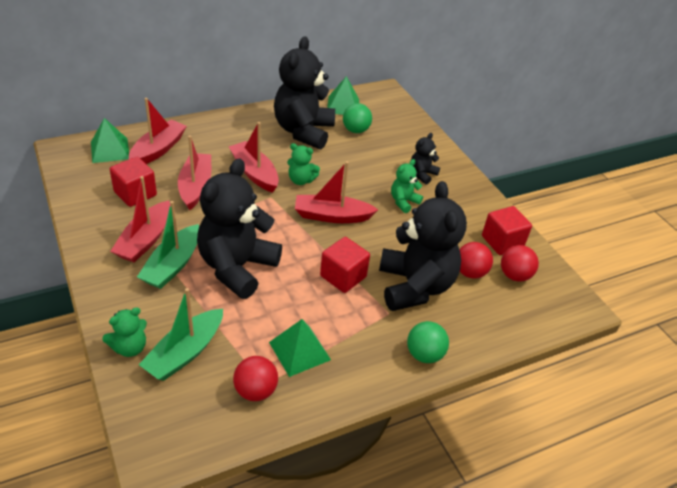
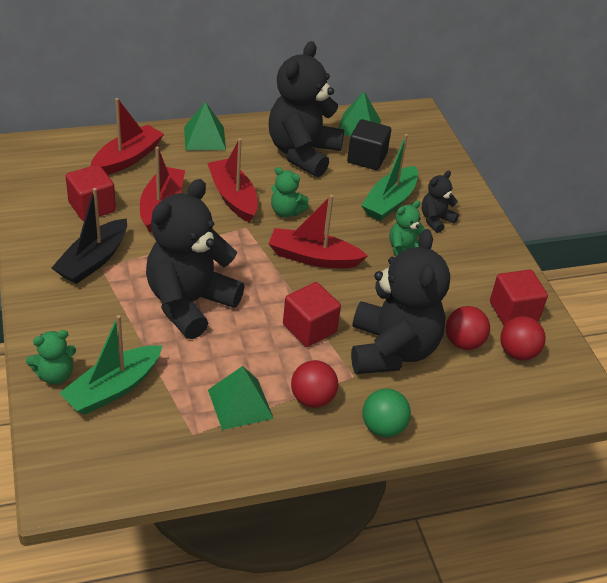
camera: 10 degrees right, 0 degrees up
(110, 150) = (73, 154): green pyramid -> green pyramid (205, 138)
(145, 240) = (93, 260): red boat -> black boat
(173, 265) = (118, 292): green boat -> green boat (390, 202)
(255, 391) = (182, 439): red ball -> red ball (312, 399)
(355, 130) = (367, 158): green ball -> black cube

